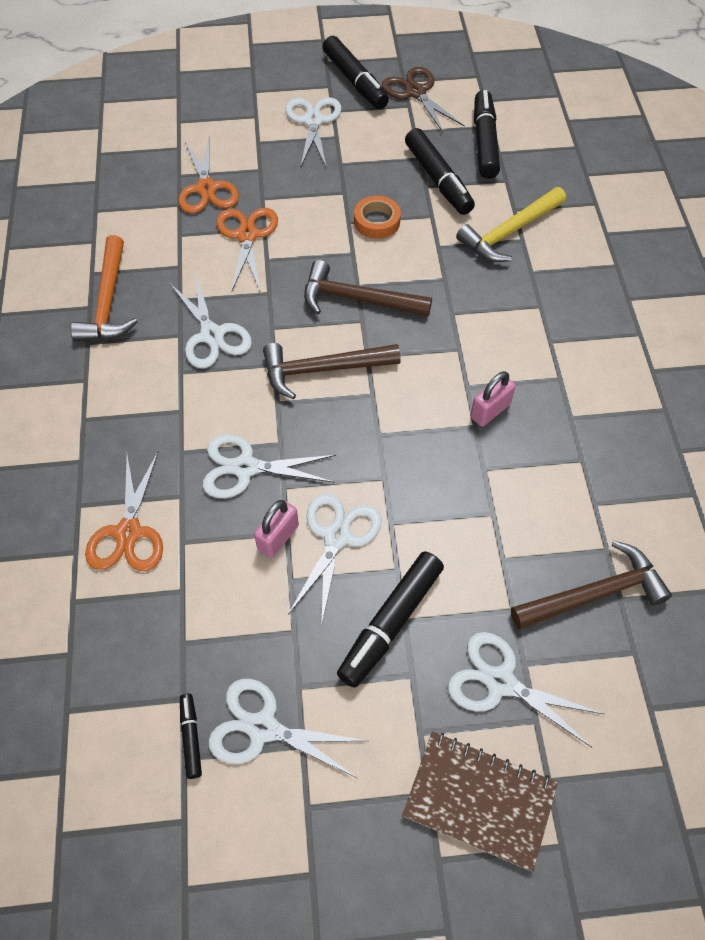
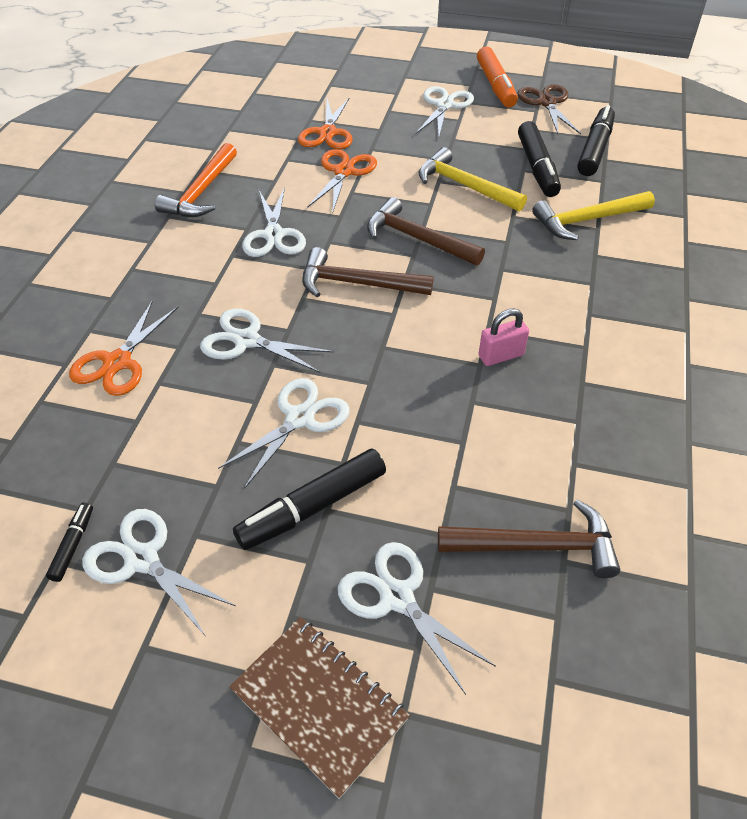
camera: 20 degrees right, 10 degrees down
(278, 537) = (245, 403): pink padlock -> none
(355, 81) = (495, 85): black marker -> orange marker
(377, 221) = (464, 186): orange tape -> yellow hammer

